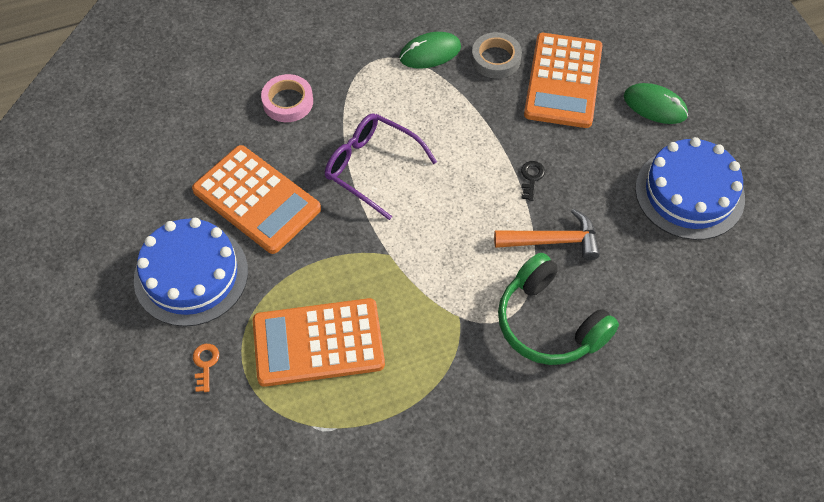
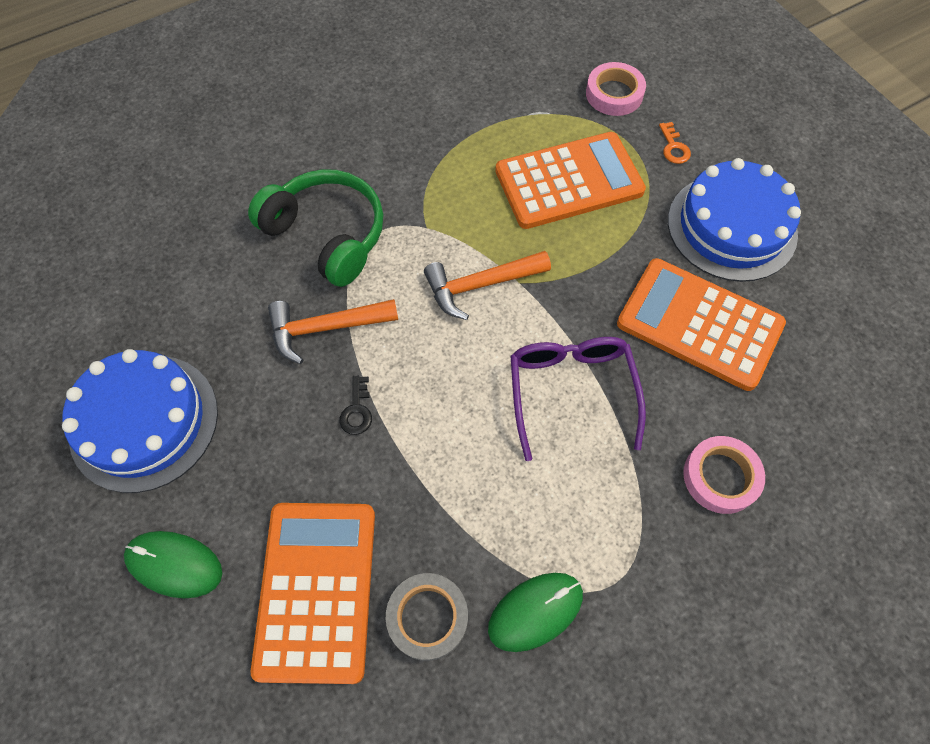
camera: 170 degrees right, 5 degrees up
(238, 440) = (614, 94): none -> pink tape
(371, 167) = (571, 391): purple glasses -> purple glasses turned 120 degrees counterclockwise
(422, 256) = (480, 285): none -> orange hammer

